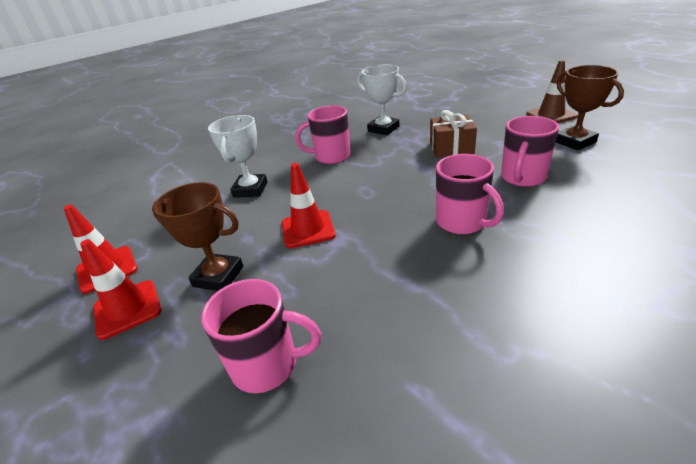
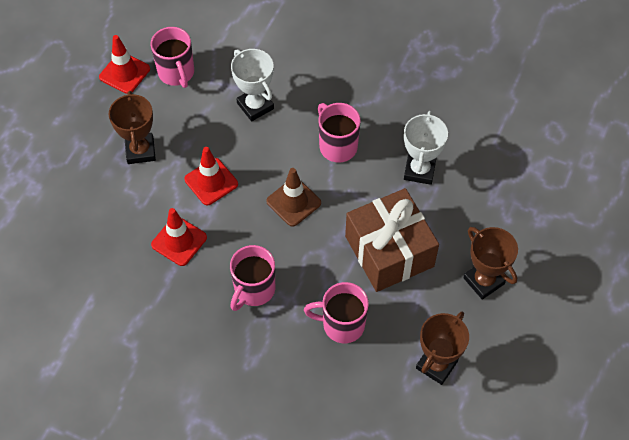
camera: 60 degrees right, 25 degrees up
(127, 309) = (95, 116): red traffic cone -> red traffic cone (179, 241)
(250, 189) = (255, 106): white trophy -> white trophy turned 75 degrees clockwise
(267, 365) = (81, 221): pink mug -> pink mug (176, 73)
(451, 148) = (389, 251): brown gift -> brown gift, size x1.68
(496, 118) = (483, 281): none -> brown trophy
(551, 115) = (508, 337): brown traffic cone -> brown traffic cone (293, 202)

